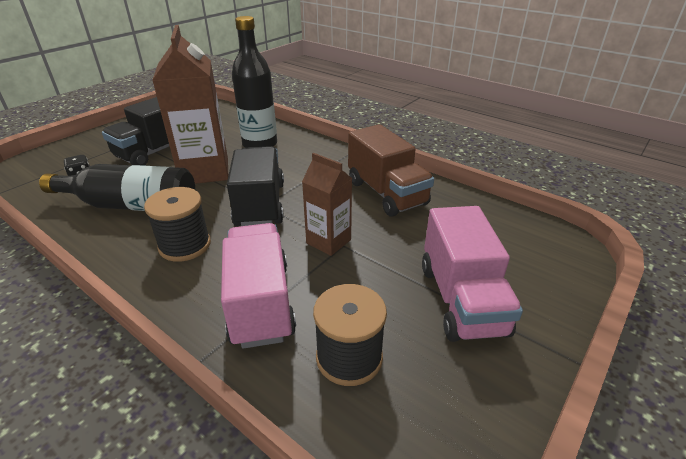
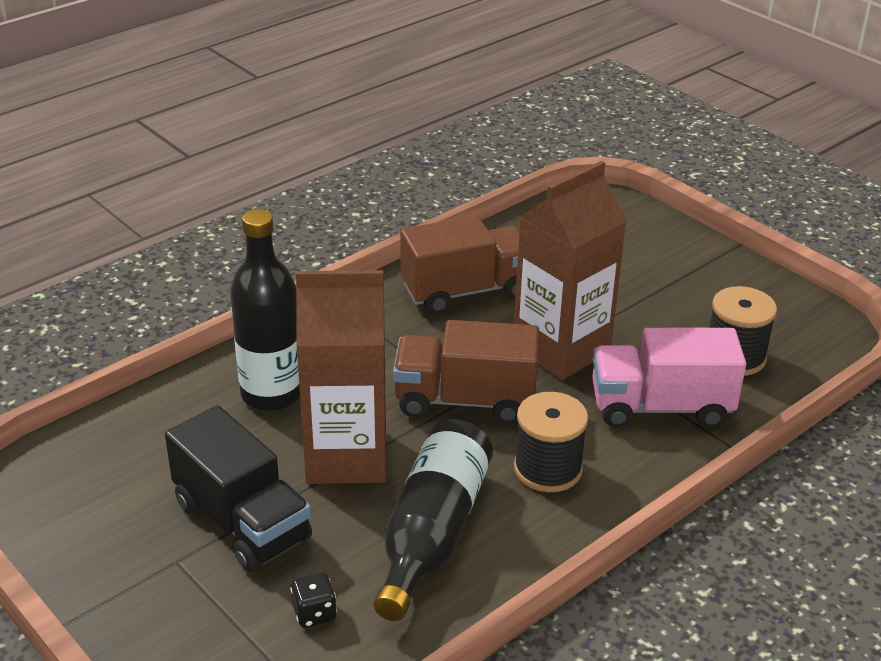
camera: 80 degrees left, 0 degrees up
(260, 204) = (465, 400): black truck -> brown truck
(328, 241) = (561, 350): brown carton -> brown carton, size x1.76
(461, 299) = (666, 280): pink truck -> none

